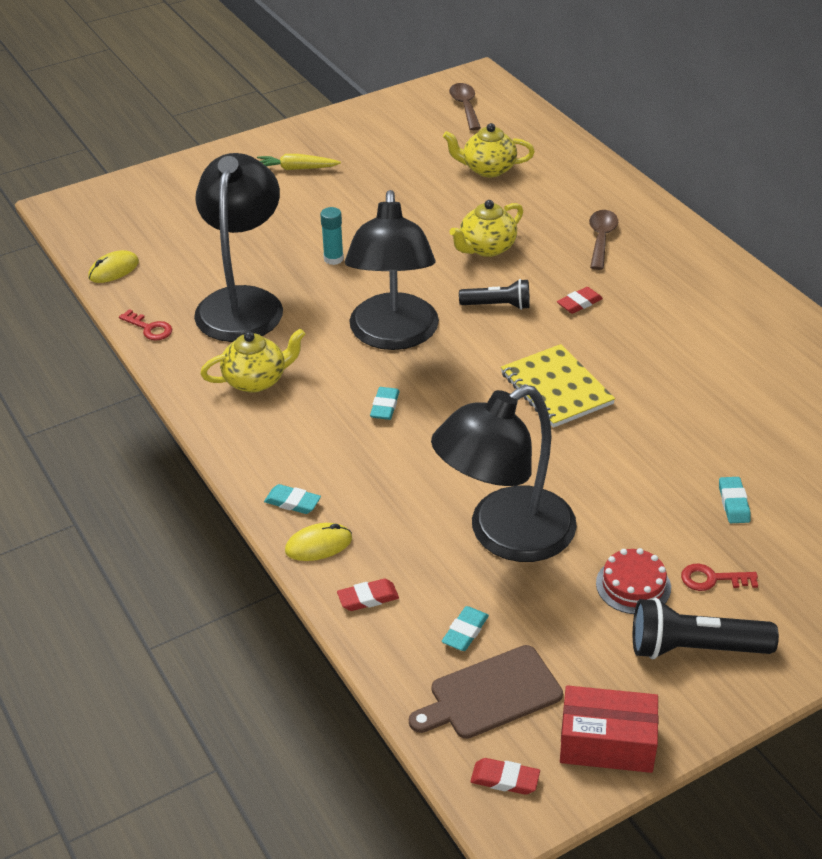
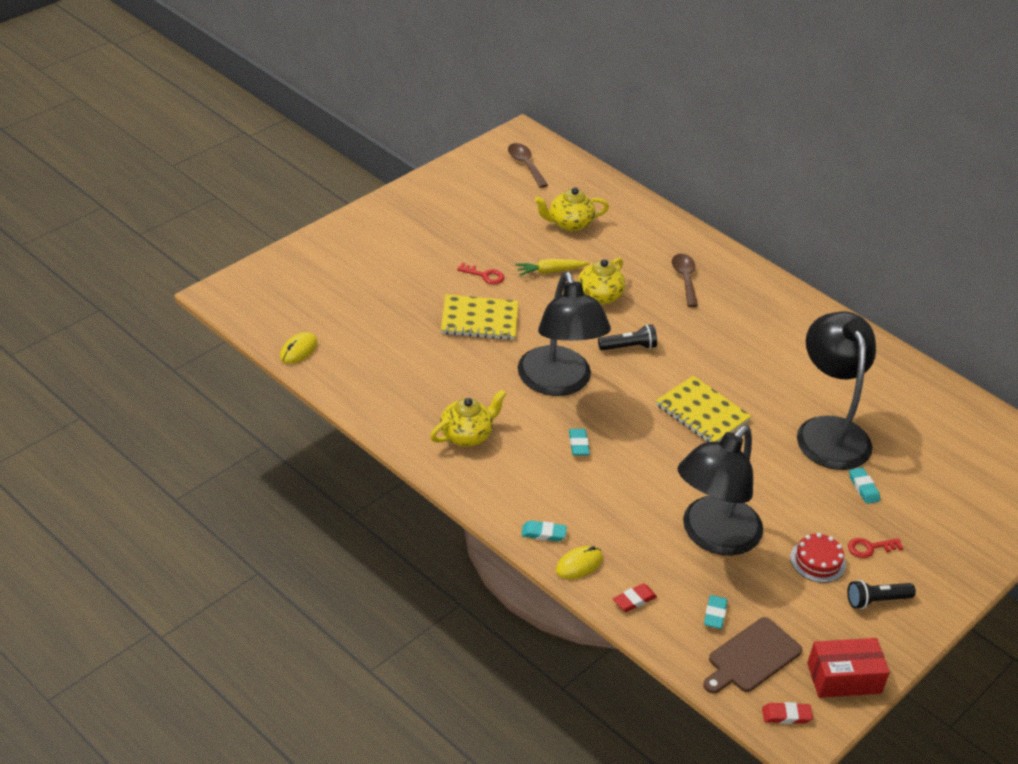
camera: 20 degrees left, 0 degrees up
(149, 328) = (356, 400): red key -> red key (485, 275)
(243, 302) = (423, 368): black lamp -> black lamp (828, 431)
(296, 169) = (409, 238): yellow carrot -> yellow carrot (550, 271)
(333, 259) = (479, 320): turquoise glue stick -> yellow notebook
(579, 303) = (690, 338): red eraser -> none
(694, 648) = (876, 600): black flashlight -> black flashlight, size x0.66

